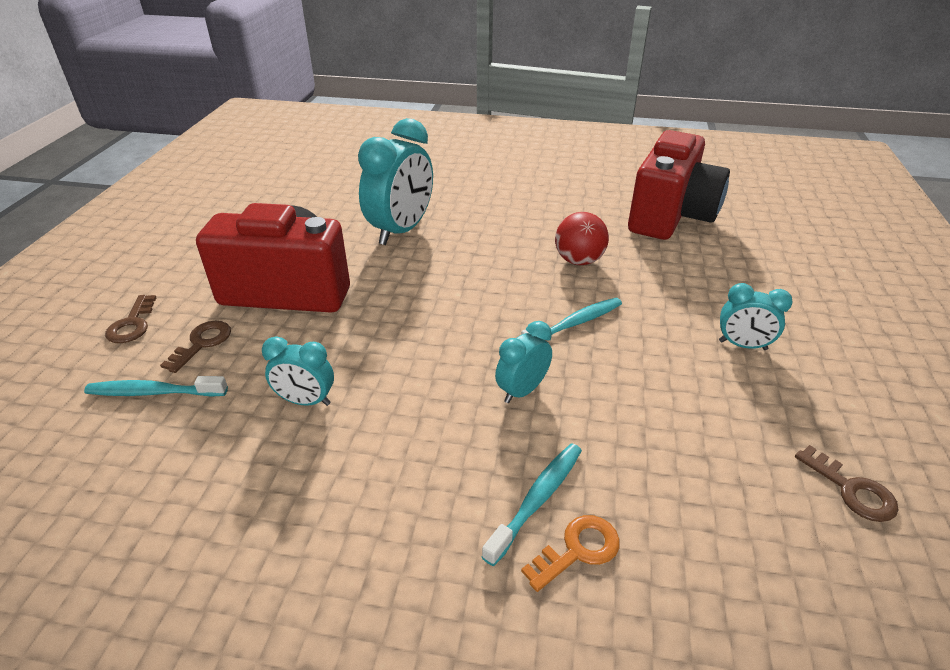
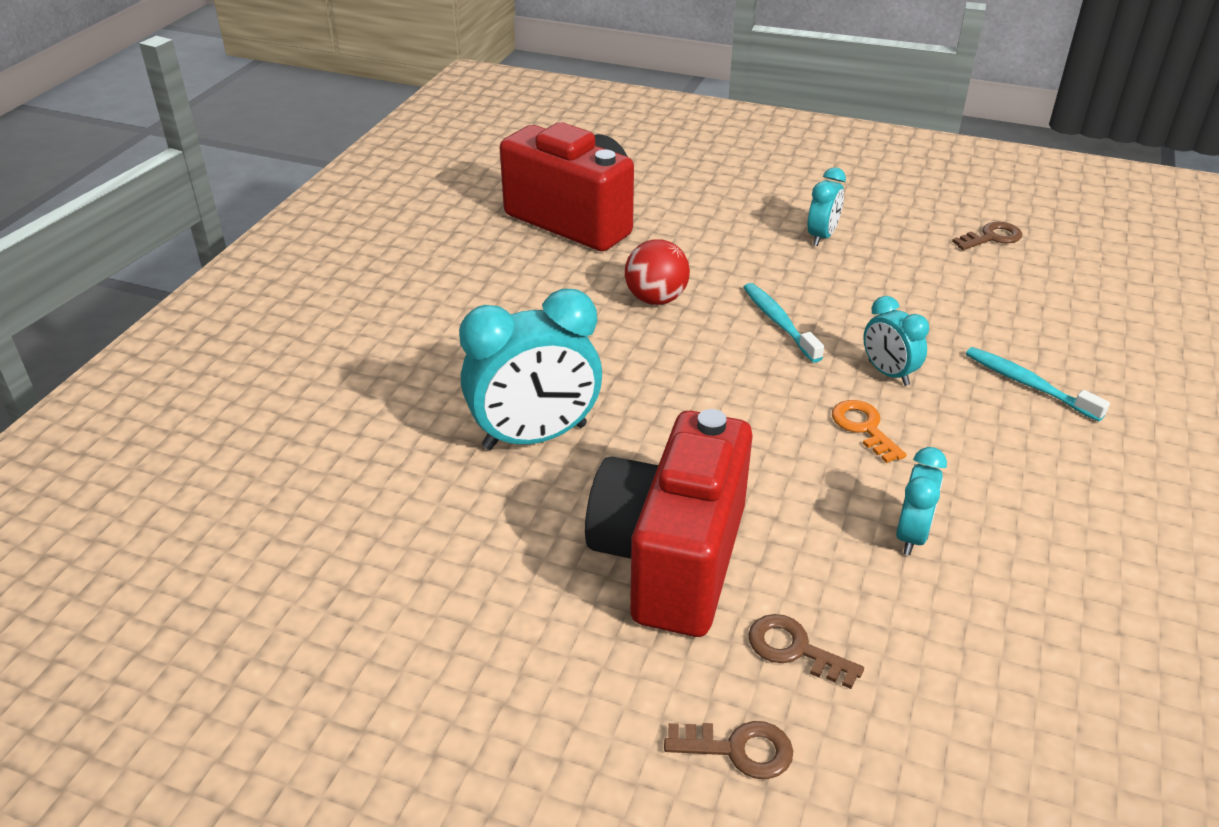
camera: 80 degrees left, 0 degrees up
(154, 392) = (901, 690): turquoise toothbrush -> none
(401, 231) = (535, 437): turquoise clock -> turquoise clock turned 120 degrees clockwise
(578, 550) = (1075, 371): orange key -> orange key (864, 427)

